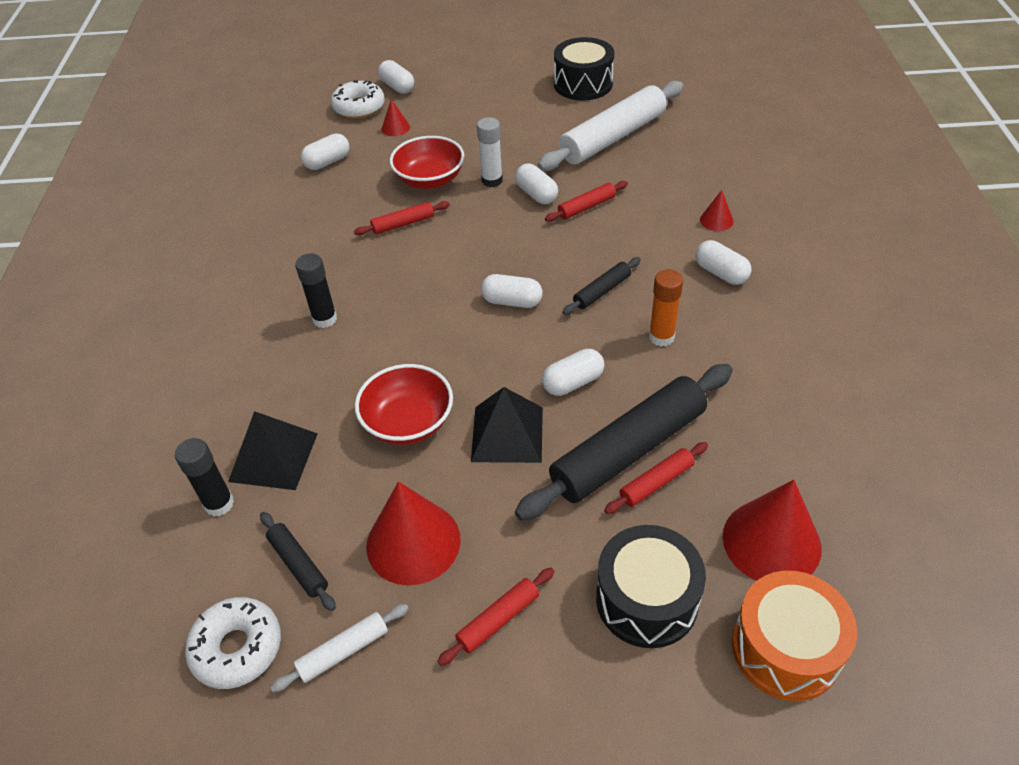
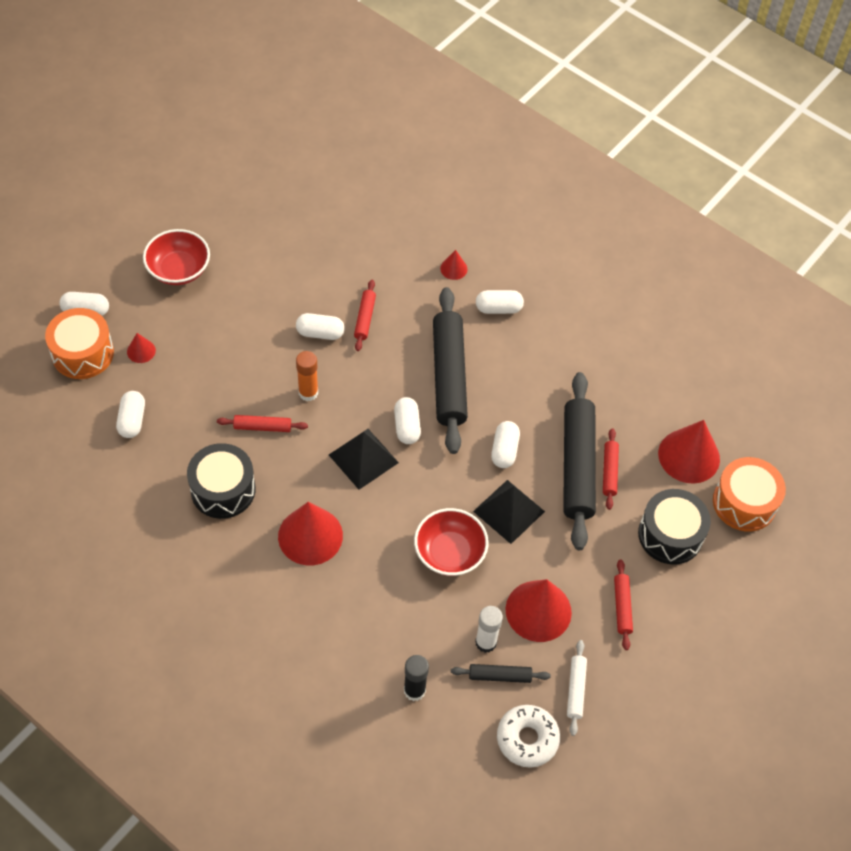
camera: 55 degrees left, 10 degrees up
(273, 457) = (405, 640): black pyramid -> black pyramid (363, 458)
(325, 319) = (310, 536): black glue stick -> red cone
(359, 107) = (83, 353): white donut -> orange drum
(403, 224) = (262, 427): red rolling pin -> red rolling pin turned 75 degrees clockwise
(430, 179) = (231, 377): red bowl -> red bowl (179, 269)
(492, 181) = (276, 344): white glue stick -> white glue stick (486, 642)
(512, 301) = (407, 426): white capsule -> white capsule turned 60 degrees counterclockwise
(583, 84) = (230, 207): black drum -> black drum (223, 490)
(602, 291) = (449, 376): black rolling pin -> black rolling pin, size x2.18
(613, 137) = (311, 245): white rolling pin -> none
(661, 337) = (515, 380): orange glue stick -> orange glue stick (308, 393)

